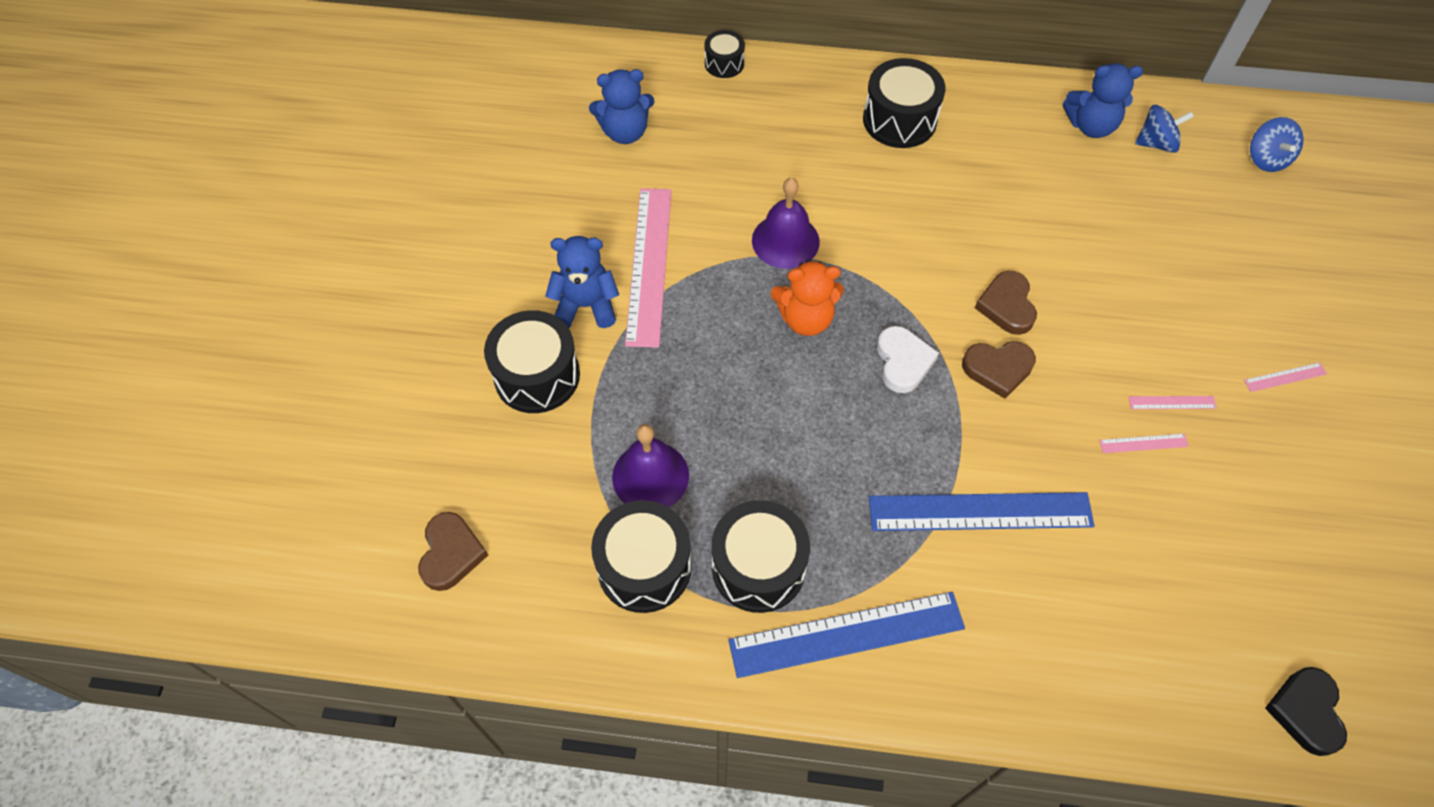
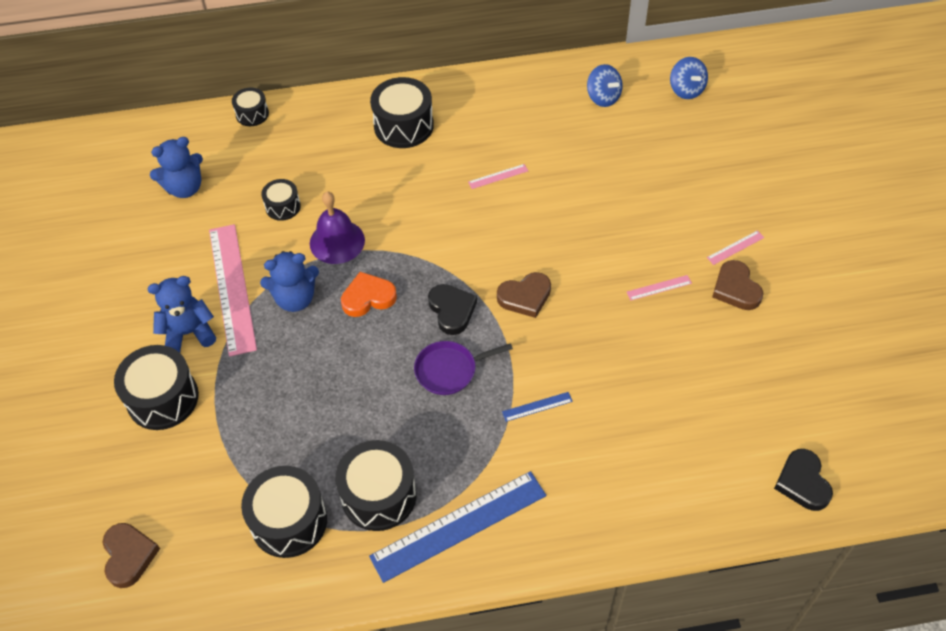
camera: 15 degrees left, 5 degrees down
(650, 476) = (276, 451): purple bell -> none
(732, 182) = (283, 206): none -> black drum
(805, 319) = (368, 297): orange teddy bear -> orange heart
(882, 435) = (449, 370): none -> purple pan
(903, 362) = (452, 310): white heart -> black heart
(980, 511) = (537, 406): blue ruler -> blue ruler, size x0.41
(1006, 306) = (520, 248): brown heart -> brown heart (736, 289)
(1091, 126) = (551, 96): blue teddy bear -> blue teddy bear (295, 298)
(1143, 443) = (645, 323): pink ruler -> pink ruler (498, 176)
(1156, 143) = (603, 97): blue spinning top -> blue spinning top turned 75 degrees clockwise

